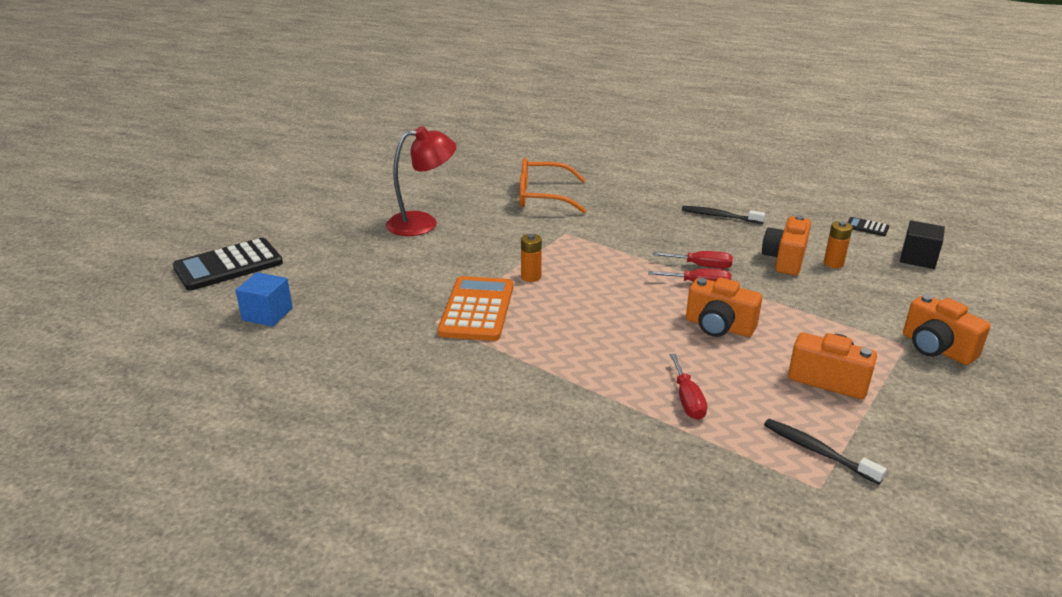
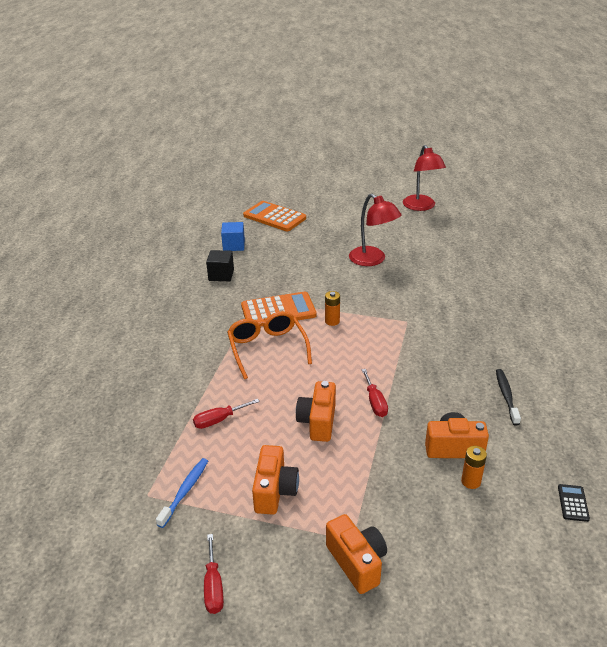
camera: 70 degrees right, 5 degrees up
(228, 265) = (274, 217): black calculator -> orange calculator
(337, 168) = (421, 207): none -> red lamp
(542, 196) = (457, 297): orange glasses -> orange glasses (267, 348)
(701, 266) = (405, 399): red screwdriver -> red screwdriver (213, 586)
(818, 451) = (185, 491): black toothbrush -> blue toothbrush
(918, 258) = (531, 548): black cube -> black cube (221, 275)
(936, 348) = (357, 562): orange camera -> orange camera turned 120 degrees clockwise

